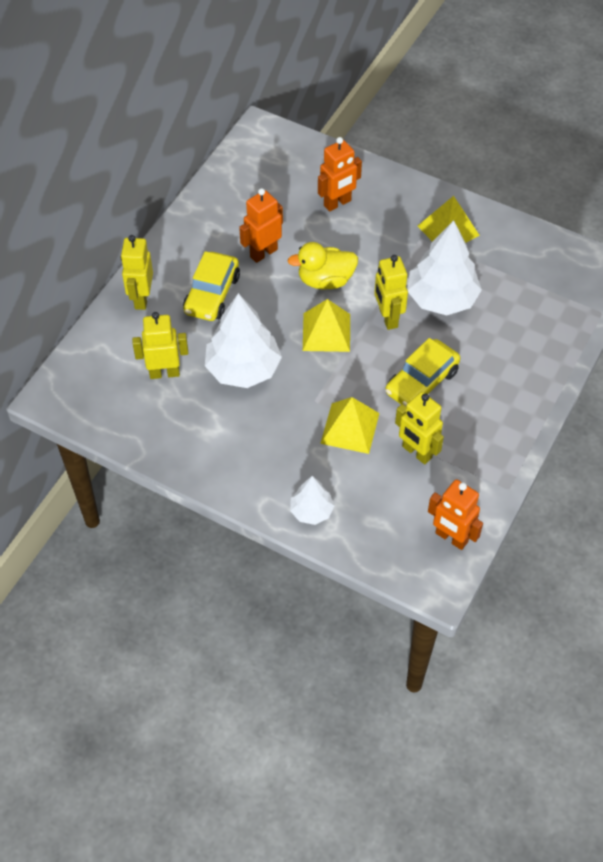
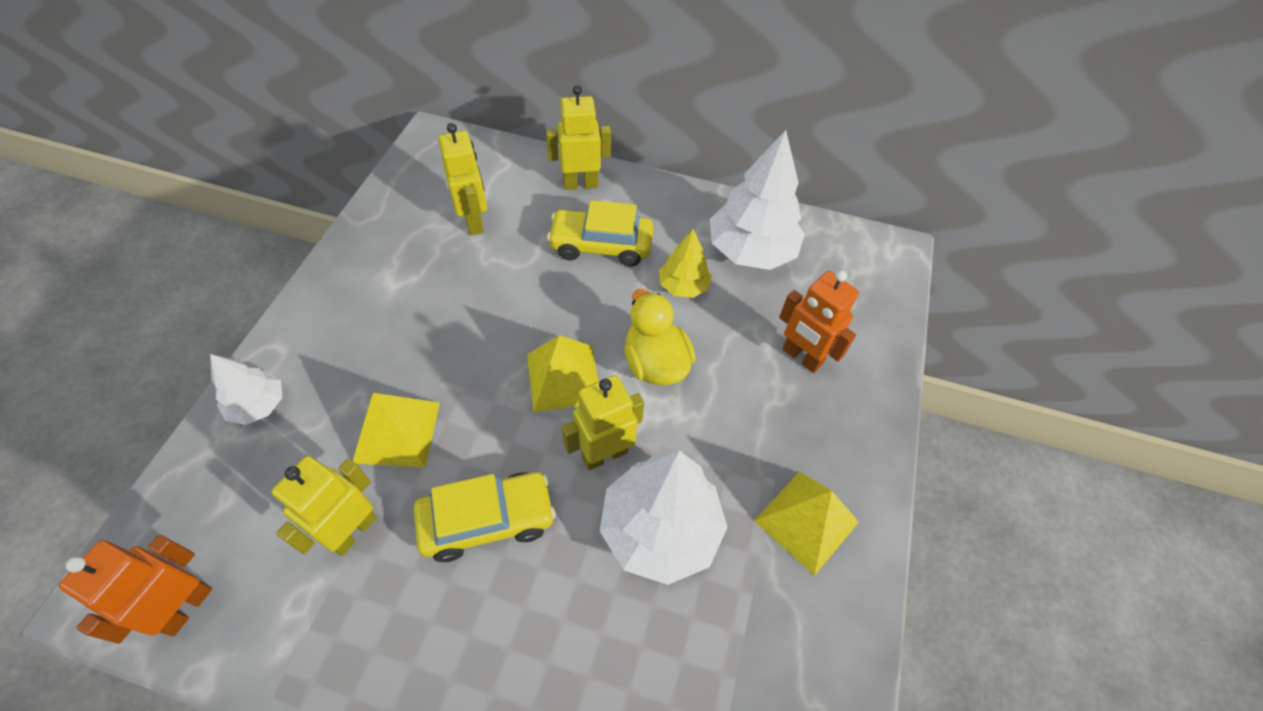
camera: 75 degrees right, 0 degrees up
(243, 369) = (488, 294): white tree -> white tree (750, 250)
(263, 253) = (683, 286): orange robot -> yellow tree
(421, 382) = (487, 520): yellow car -> yellow car turned 135 degrees clockwise

